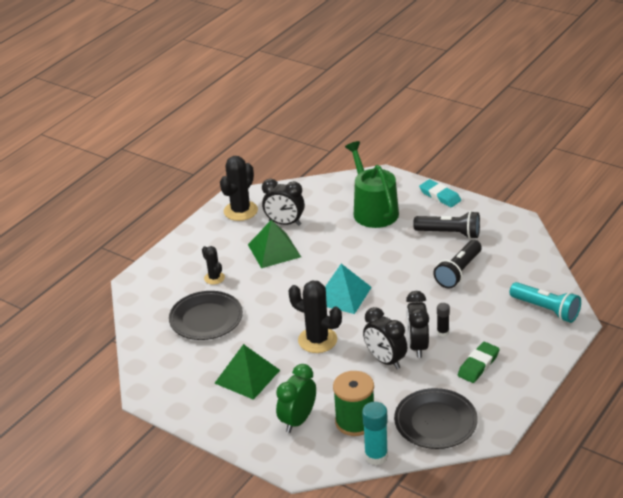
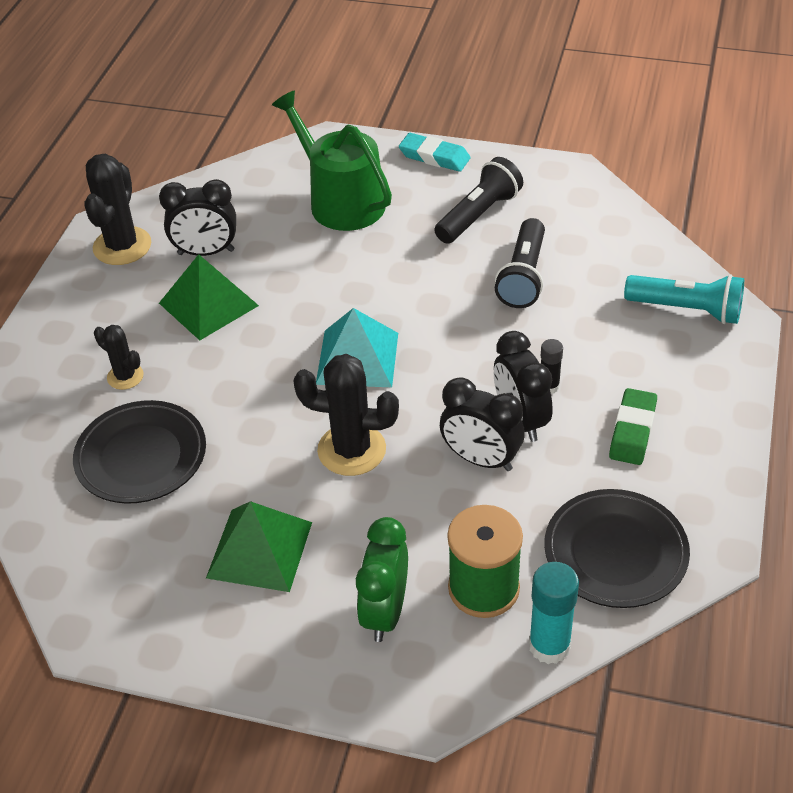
camera: 20 degrees left, 10 degrees up
(450, 233) = (479, 215): black flashlight -> black flashlight turned 45 degrees counterclockwise

